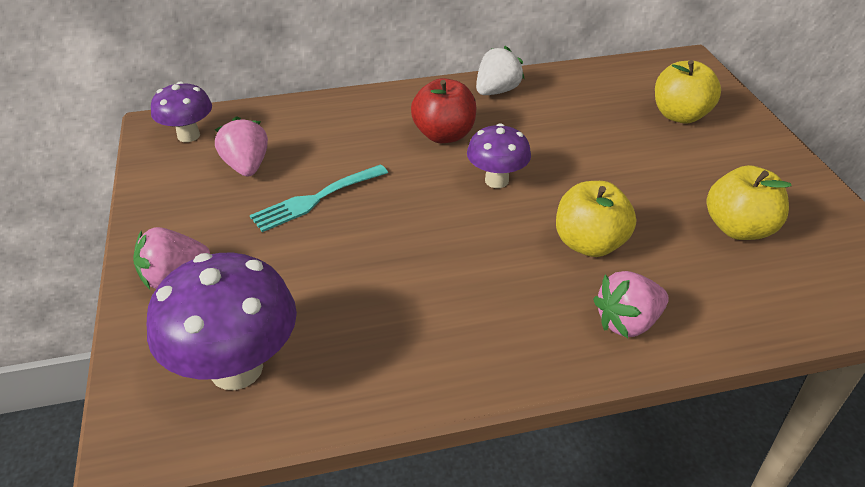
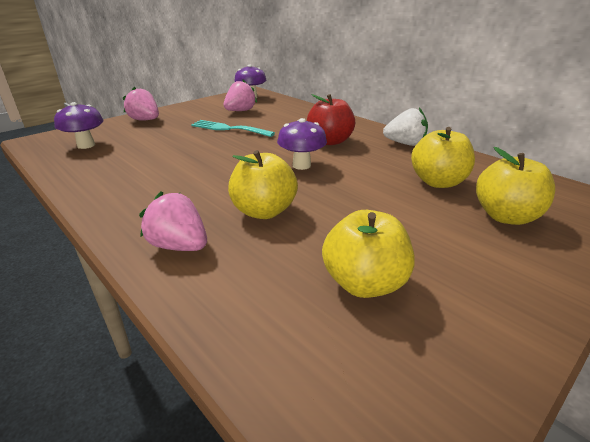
camera: 60 degrees right, 10 degrees down
(236, 368) = (86, 145): purple mushroom -> purple mushroom, size x0.59
(599, 116) = (438, 182): none -> yellow apple

